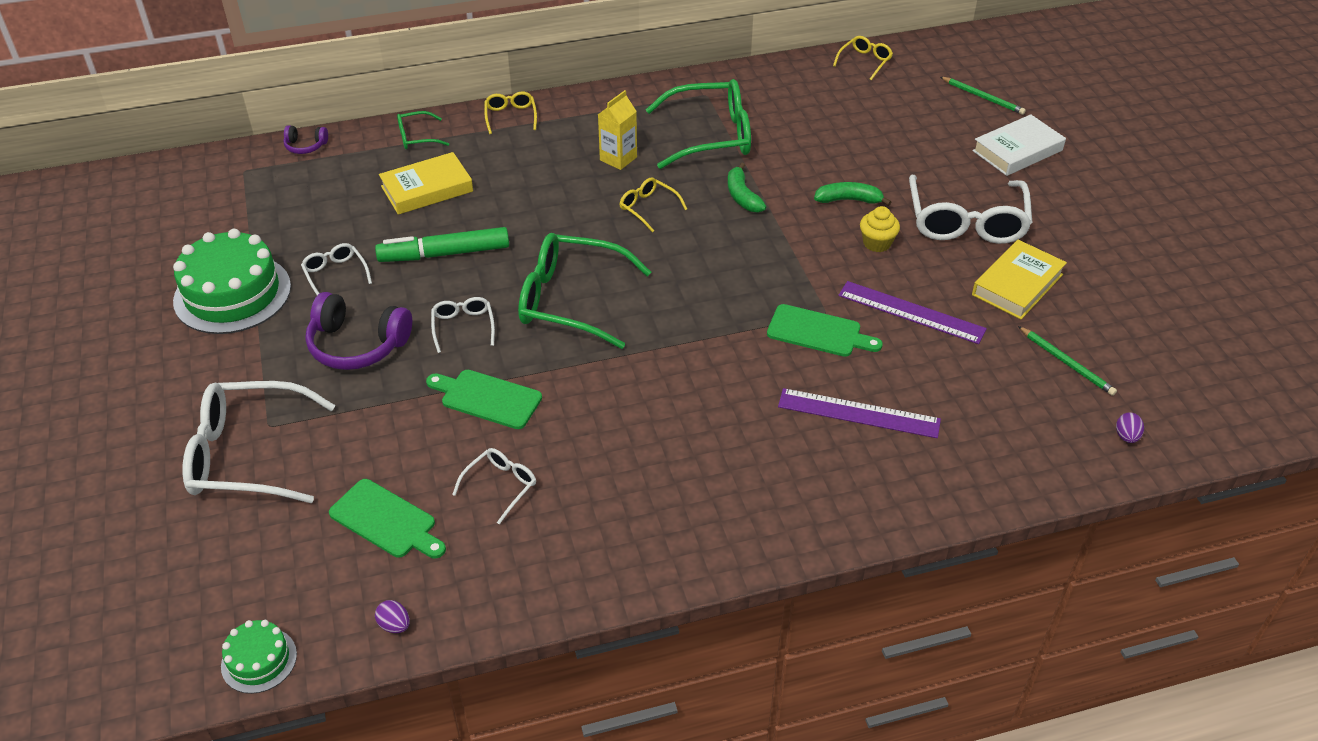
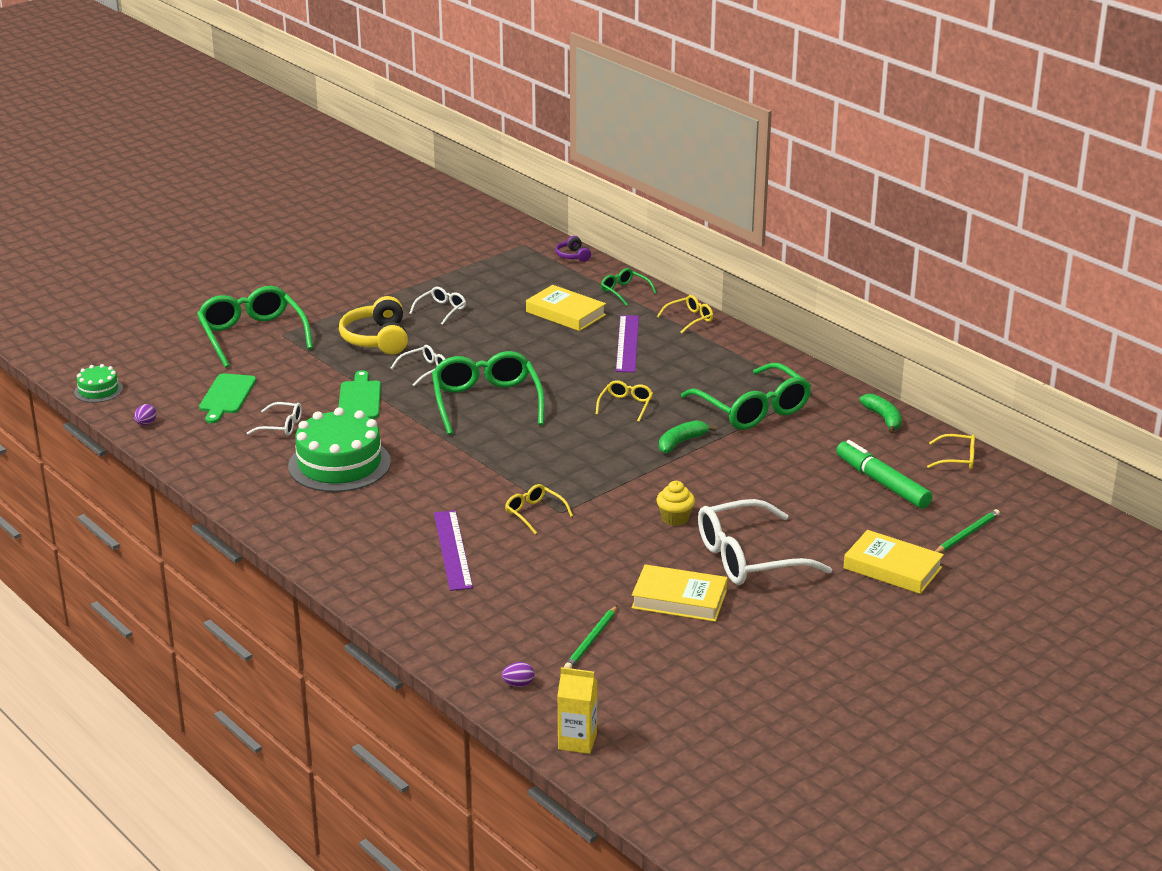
camera: 65 degrees right, 15 degrees down
(232, 294) = (393, 283): green cake -> green cake (339, 464)
(248, 455) = (252, 336): white glasses -> green glasses
(357, 345) = (377, 339): purple headphones -> yellow headphones
(444, 254) = (497, 341): green marker -> green marker (882, 483)
(618, 159) = (679, 377): yellow carton -> yellow carton (577, 741)
(818, 332) = (534, 513): green cutting board -> yellow glasses
(848, 200) = (724, 493): green banana -> green banana (883, 418)
(911, 312) = (595, 552): purple ruler -> purple ruler (627, 343)
(983, 97) = (967, 534): green pencil -> green pencil turned 150 degrees counterclockwise
(1017, 150) = (892, 568): white book -> yellow book

